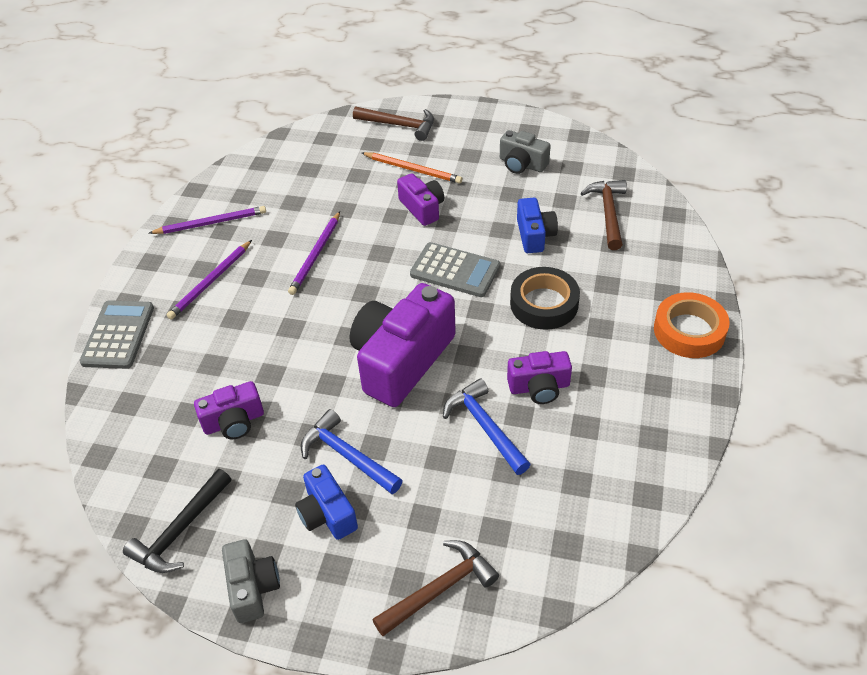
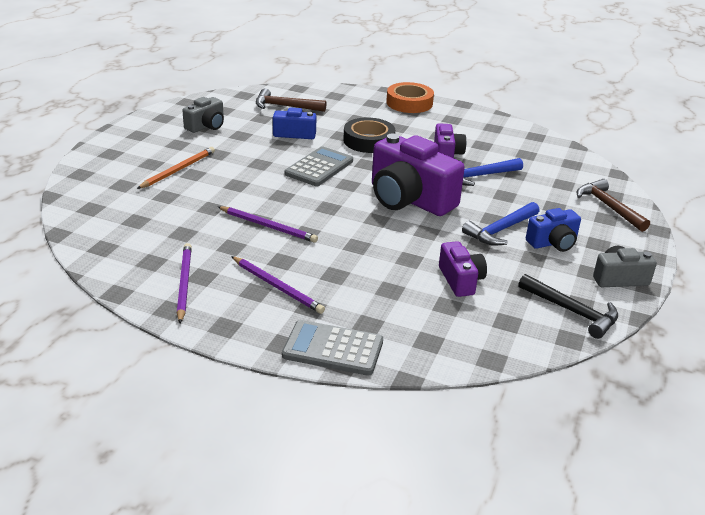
camera: 85 degrees left, 15 degrees down
(400, 125) = (106, 169): brown hammer -> none
(422, 208) = (234, 172): purple camera -> none

